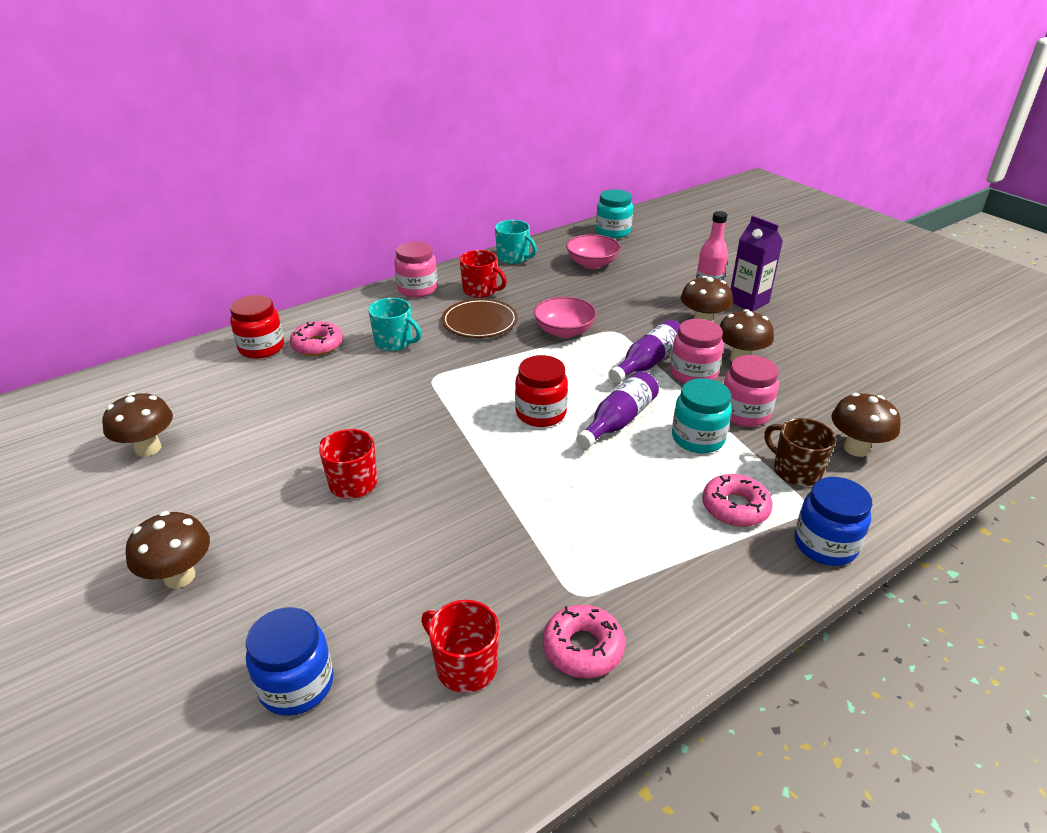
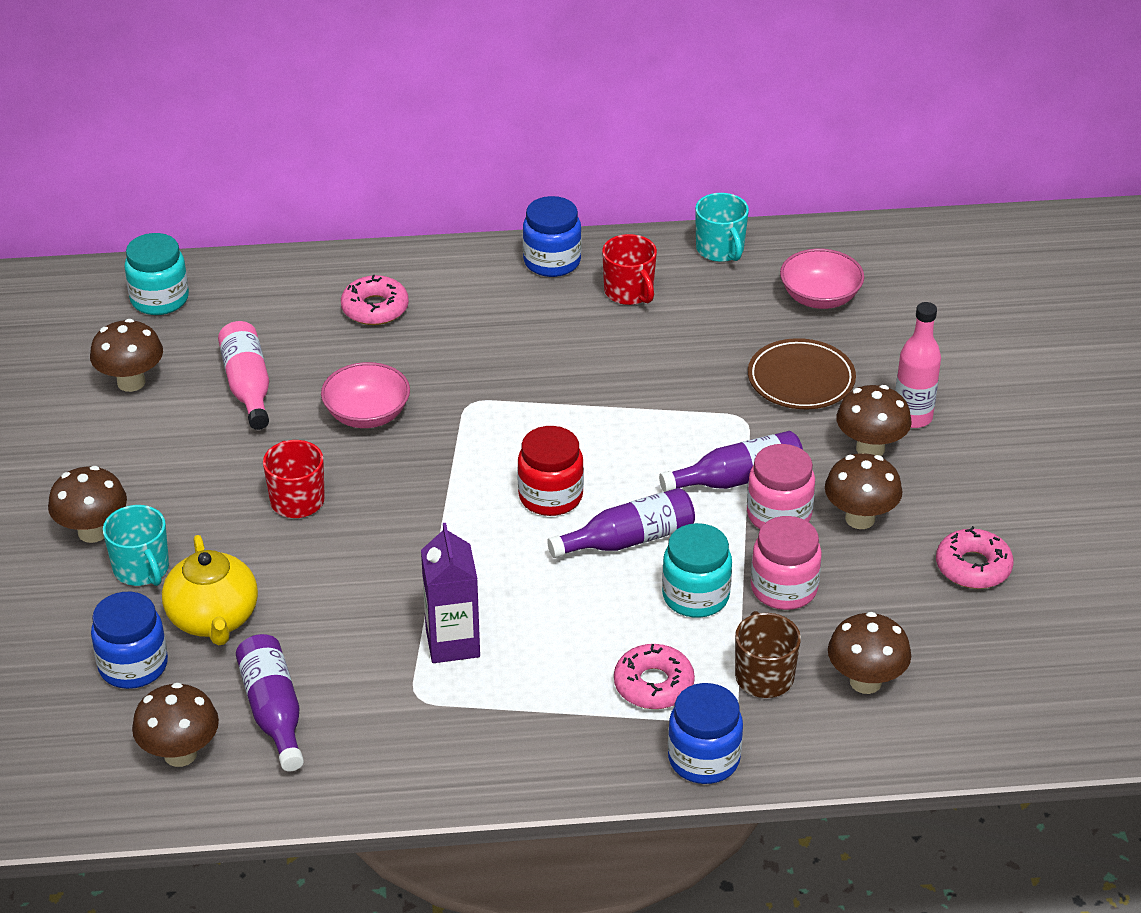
camera: 30 degrees right, 5 degrees up
(253, 420) = (247, 386): none -> pink bottle
(261, 348) = (312, 290): red jar -> none
(347, 606) = (213, 619): none -> yellow teapot
(394, 342) = (463, 336): turquoise mug -> turquoise mug (142, 569)
(405, 755) = (180, 754): none -> brown mushroom
(417, 289) = (552, 261): pink jar -> blue jar
(465, 666) = (273, 711): red mug -> purple bottle
(479, 322) = (587, 343): brown plate -> brown plate (801, 379)
(564, 331) = (679, 395): pink bowl -> pink bowl (367, 414)
(583, 648) = (382, 742): pink donut -> pink donut (973, 567)
(613, 232) = (907, 249): turquoise jar -> turquoise jar (159, 299)
(748, 302) = (971, 439): purple carton -> purple carton (452, 643)

